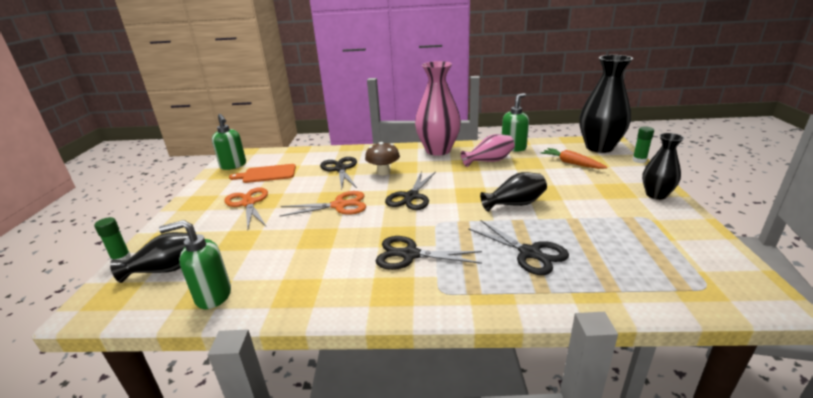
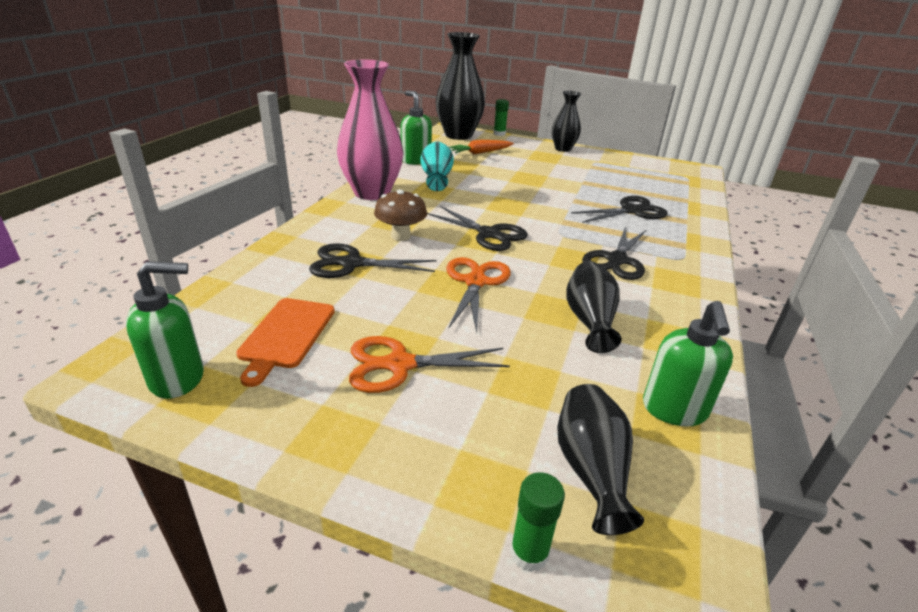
camera: 75 degrees left, 5 degrees up
(489, 161) = (436, 178): pink vase -> turquoise vase
(515, 204) = (544, 193): black vase -> black vase (589, 320)

